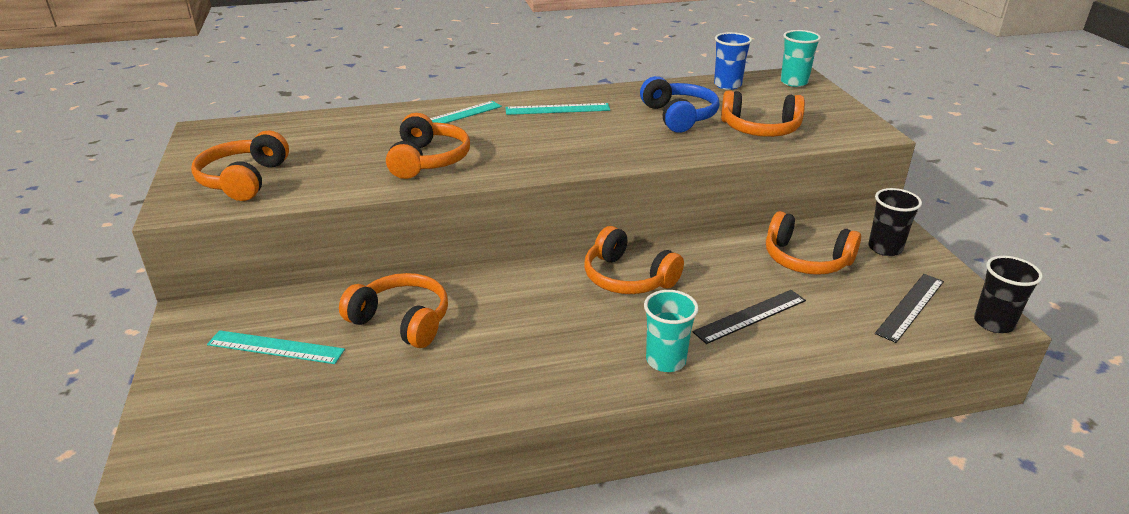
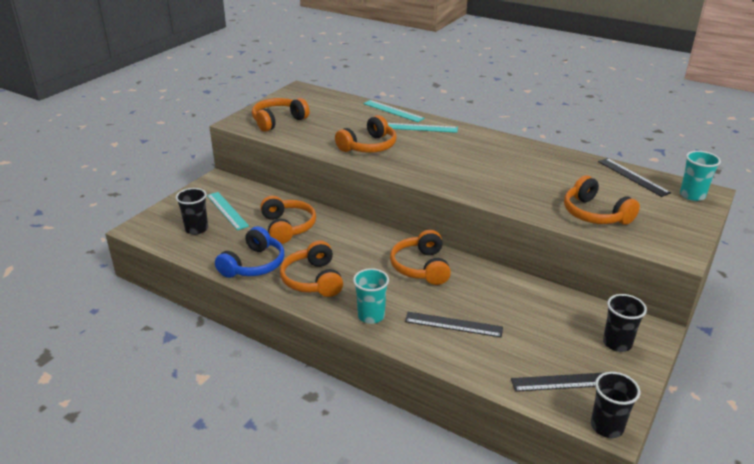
camera: 45 degrees right, 0 degrees up
(266, 398) = (196, 229): none -> black cup
(557, 109) = (486, 146): turquoise ruler -> turquoise ruler (393, 111)
(679, 116) = (554, 182): blue headphones -> blue headphones (254, 264)
(727, 85) = (633, 177): blue cup -> black ruler
(805, 260) = (545, 318): orange headphones -> orange headphones (313, 280)

